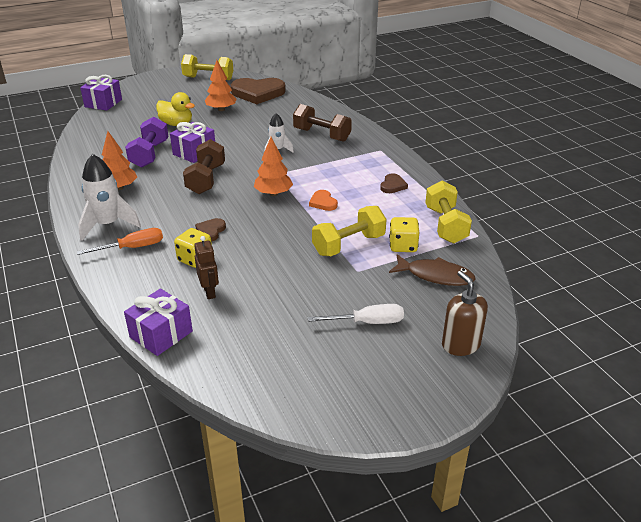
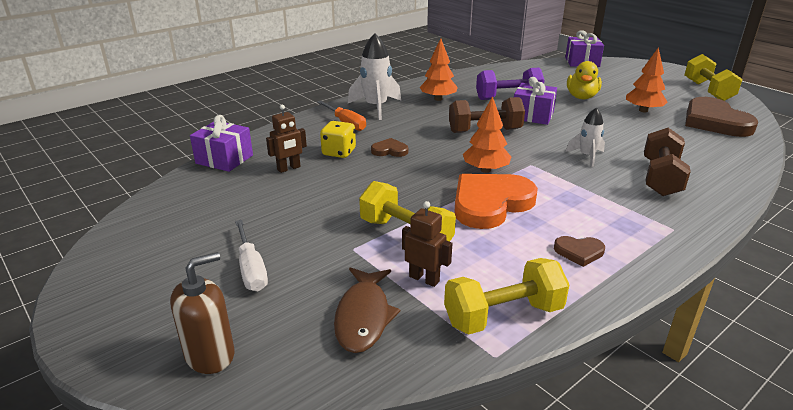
camera: 75 degrees right, 5 degrees down
(323, 202) = (490, 203): orange heart -> orange heart, size x2.18
(403, 246) = (424, 279): yellow dice -> brown robot

